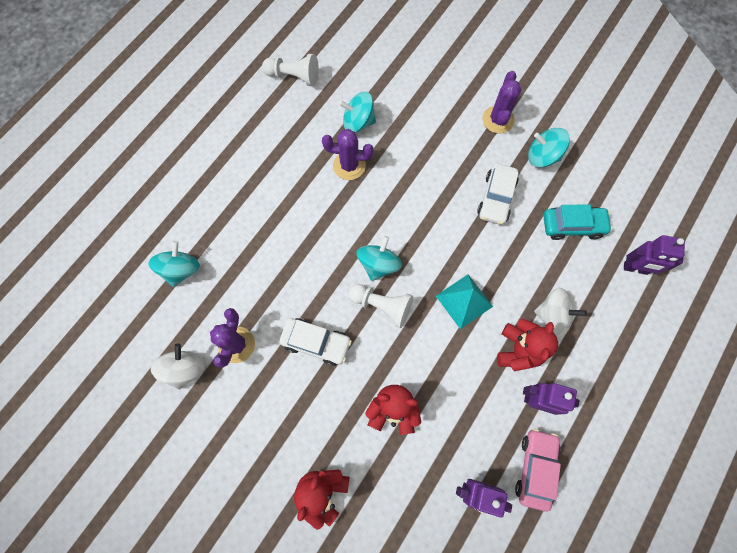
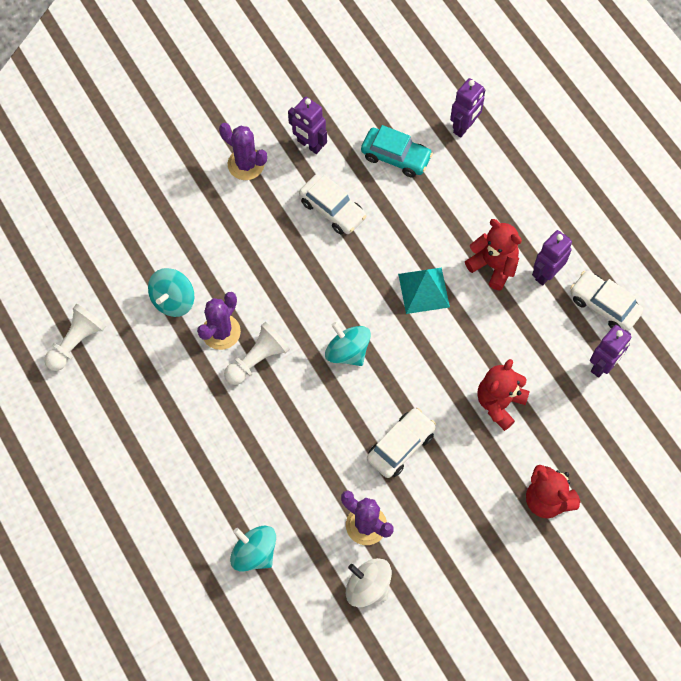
camera: 65 degrees left, 5 degrees down
(382, 306) = (392, 367): white pawn -> white pawn (257, 359)
(535, 468) = (604, 305): pink car -> white car
(542, 156) = (309, 144): turquoise spinning top -> purple robot
(552, 316) = (475, 220): white spinning top -> none
(572, 226) = (396, 157): turquoise car -> turquoise car turned 90 degrees clockwise

